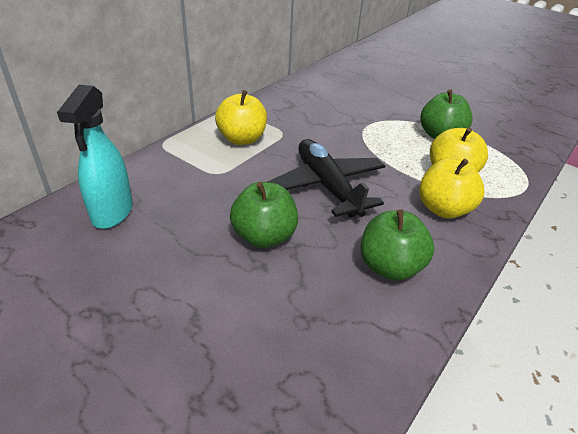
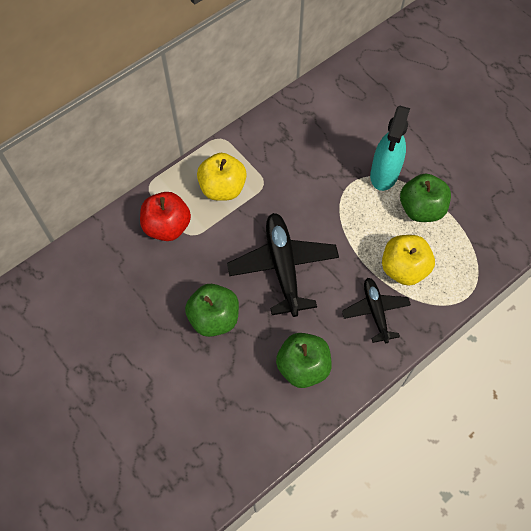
camera: 15 degrees right, 25 degrees up
(112, 213) = (100, 272): turquoise spray bottle -> turquoise spray bottle (384, 174)
(188, 170) = (167, 226): none -> red apple
(443, 209) = (375, 311): yellow apple -> black plane

